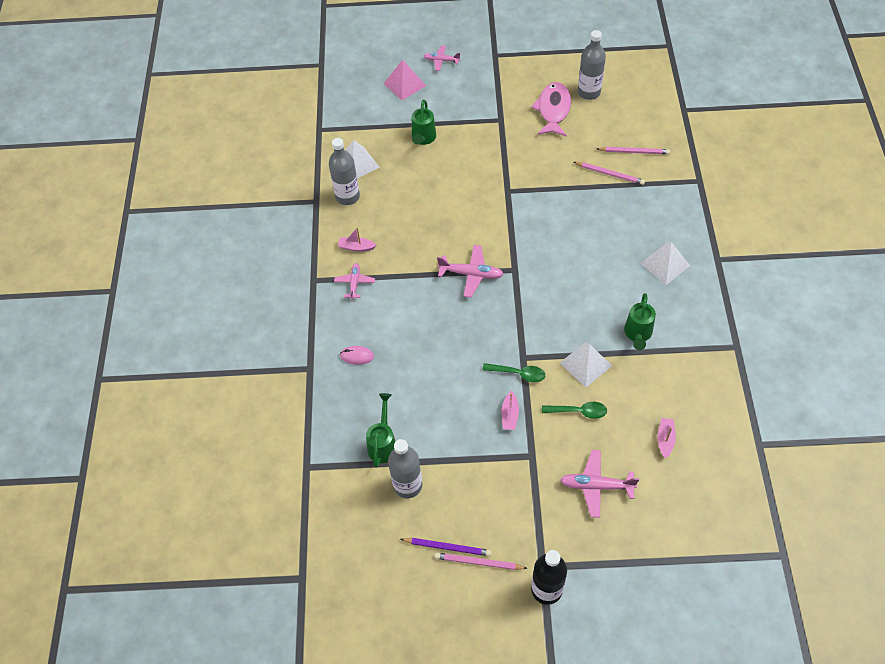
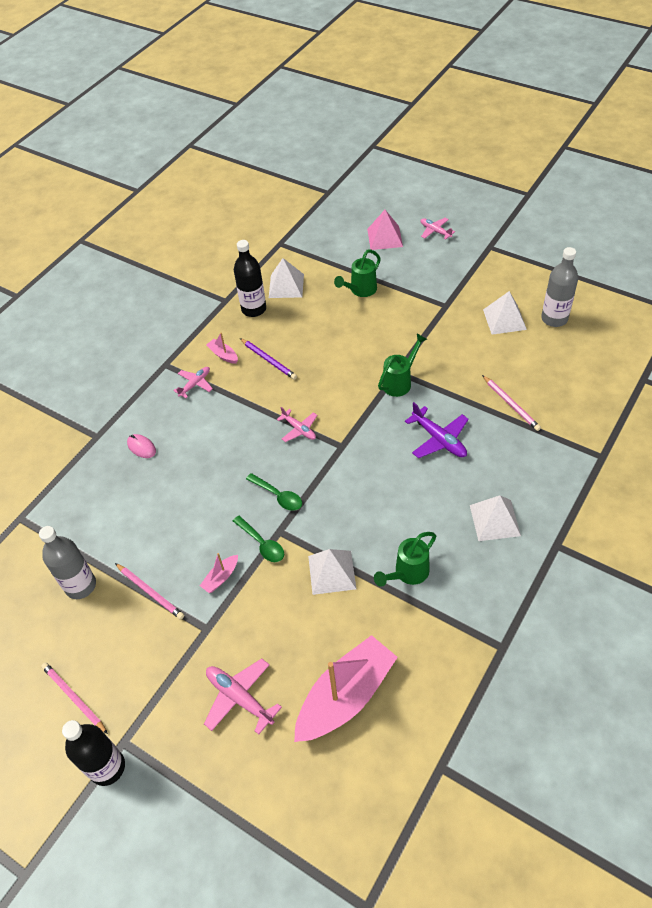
camera: 35 degrees right, 5 degrees down
(347, 196) = (254, 309): grey bottle -> black bottle
(383, 443) = (94, 536): green watering can -> green watering can (400, 382)
(447, 547) = (62, 664): purple pencil -> purple pencil (269, 360)
(471, 274) = (299, 429): pink plane -> pink plane, size x0.65
(553, 110) = (504, 319): pink fish -> white pyramid
(579, 411) = (286, 614): green spoon -> green spoon (278, 496)
(581, 227) = (439, 439): none -> purple plane
(634, 152) = (554, 395): pink pencil -> pink pencil (150, 592)
(665, 439) = (345, 696): pink boat -> pink boat, size x2.39

